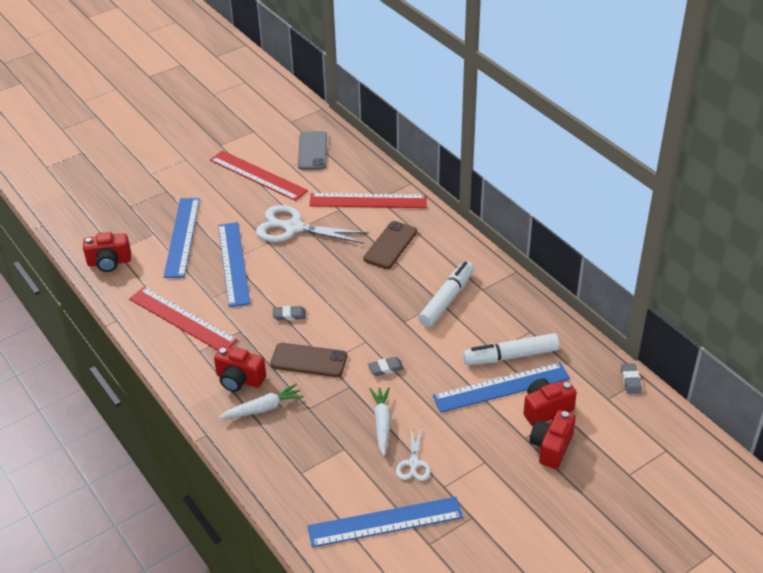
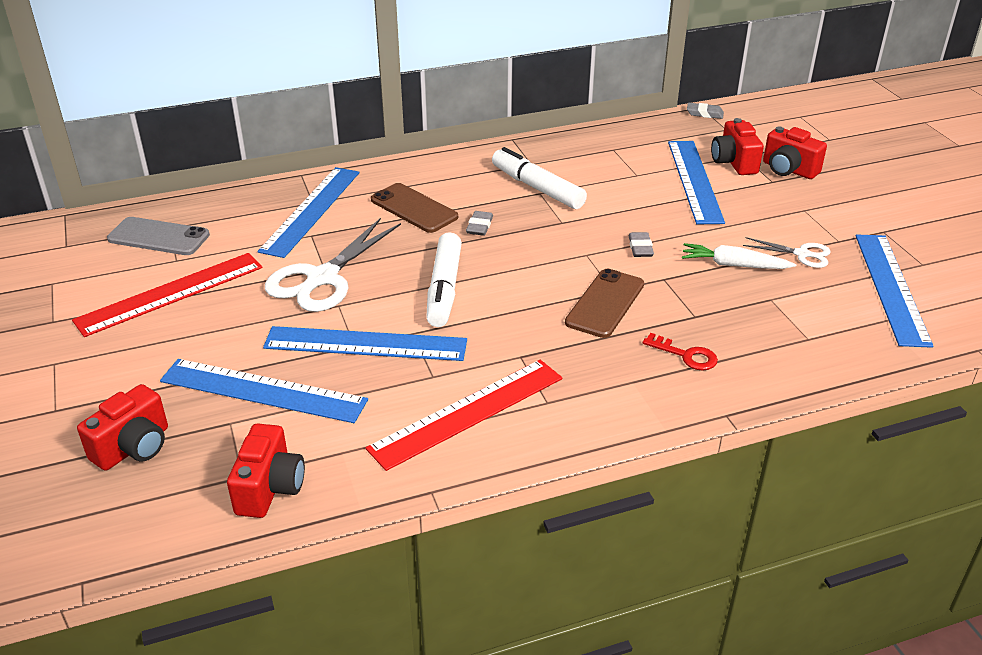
camera: 75 degrees left, 5 degrees down
(239, 380) = (623, 369): red camera -> red camera (134, 447)
(263, 408) = (685, 355): white carrot -> red key
(289, 315) = (508, 307): grey eraser -> grey eraser (479, 226)
(368, 201) = (311, 210): red ruler -> blue ruler
(510, 356) = (647, 167): white marker -> white marker (444, 289)

